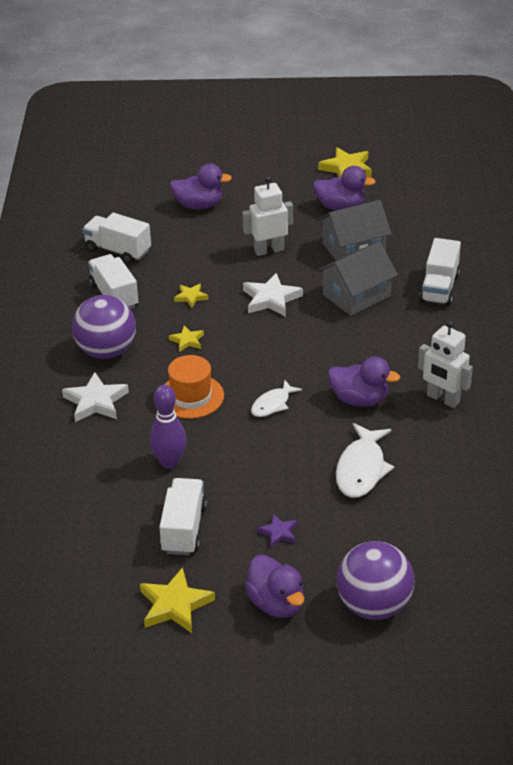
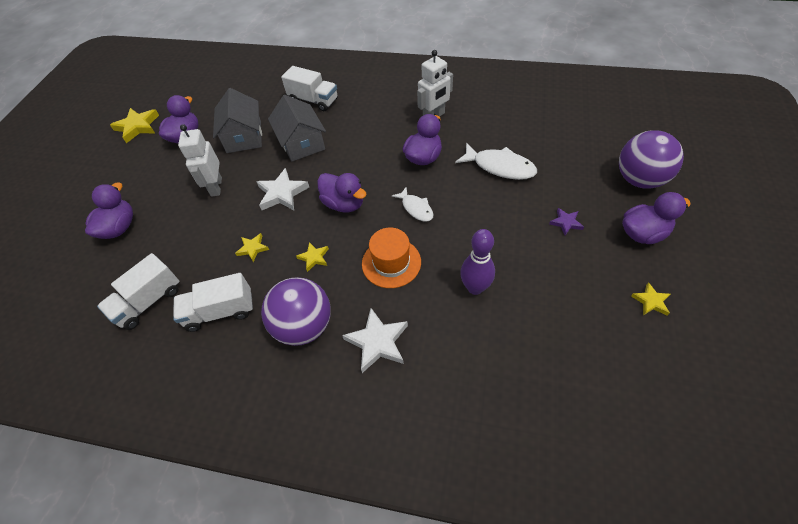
camera: 75 degrees left, 15 degrees up
(175, 605) = (651, 301): yellow star -> yellow star, size x0.56
(184, 529) = (560, 285): white truck -> none
(266, 348) = (344, 204): none -> purple duck

